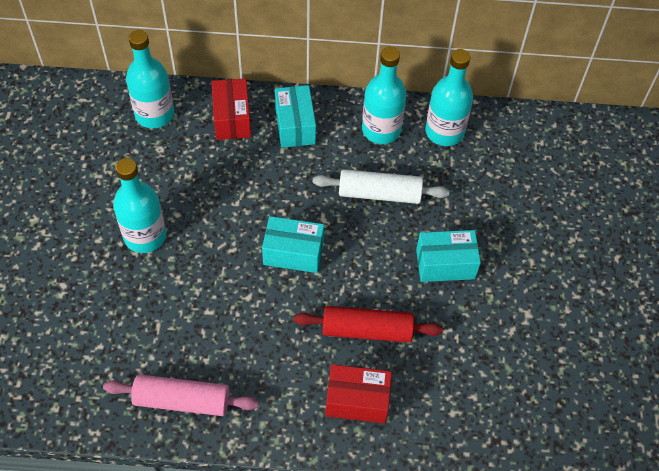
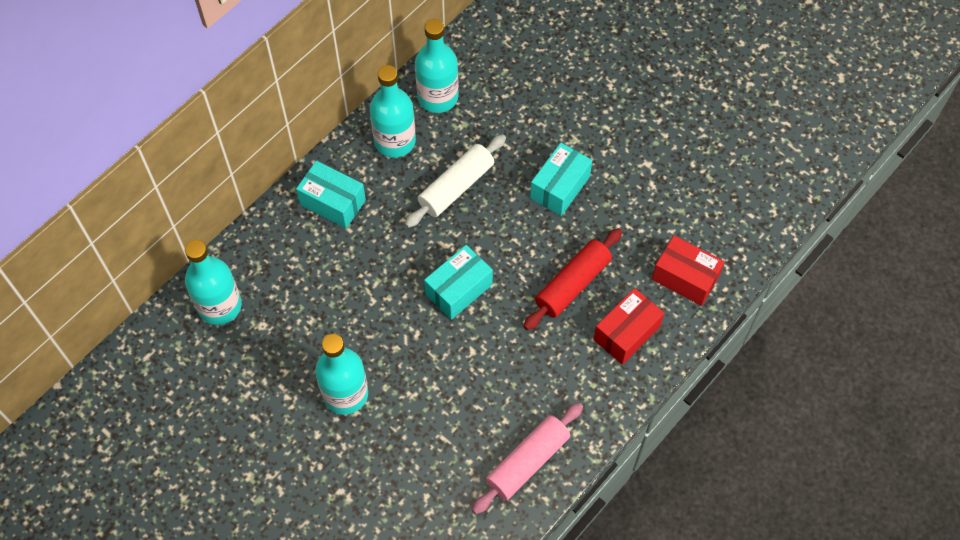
camera: 50 degrees left, 5 degrees up
(232, 118) = (281, 246): red box -> red box (685, 278)

